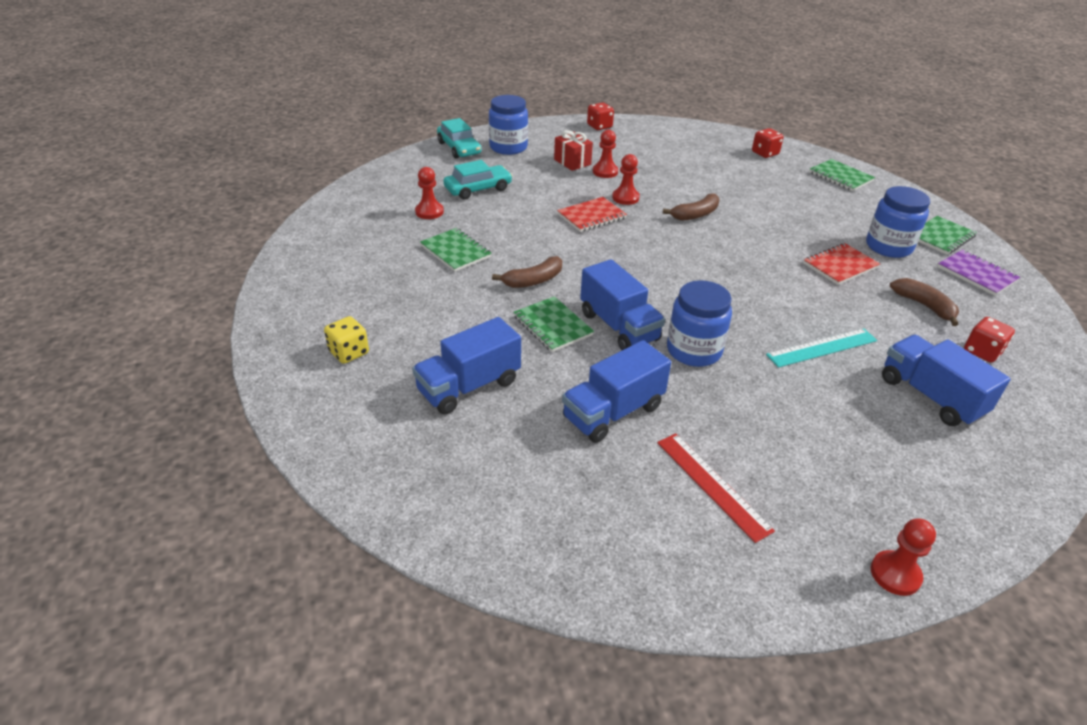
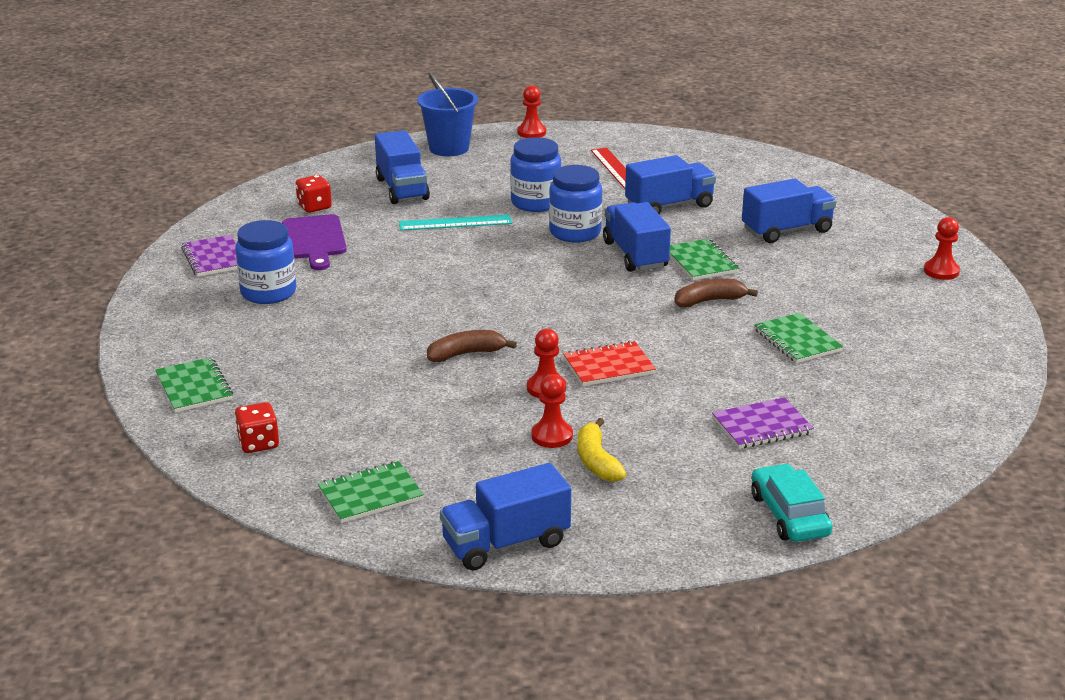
camera: 165 degrees left, 10 degrees down
(349, 352) = (900, 262): yellow dice -> none
(429, 212) = (834, 396): red pawn -> red pawn (941, 271)
(478, 189) = (761, 426): turquoise car -> purple notebook
(508, 147) = (698, 507): blue jar -> blue jar (535, 203)
(572, 162) = (596, 461): red gift -> yellow banana
(599, 126) = (506, 543): red dice -> blue truck
(840, 266) = (352, 280): red notebook -> none
(924, 306) = (314, 240): brown banana -> purple cutting board
(941, 237) = (188, 296): green notebook -> green notebook (370, 495)
(967, 501) = (449, 148): none -> blue bucket

